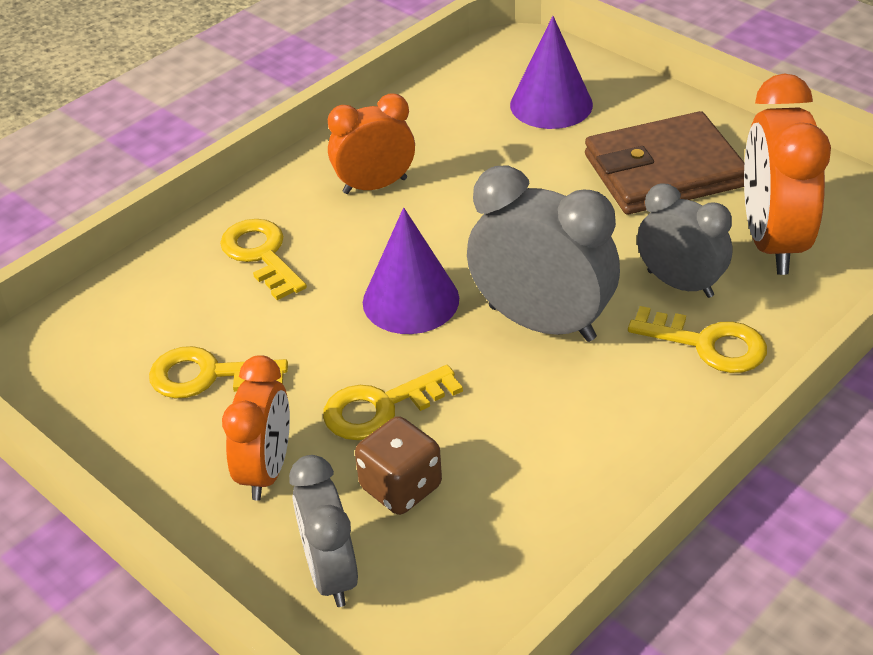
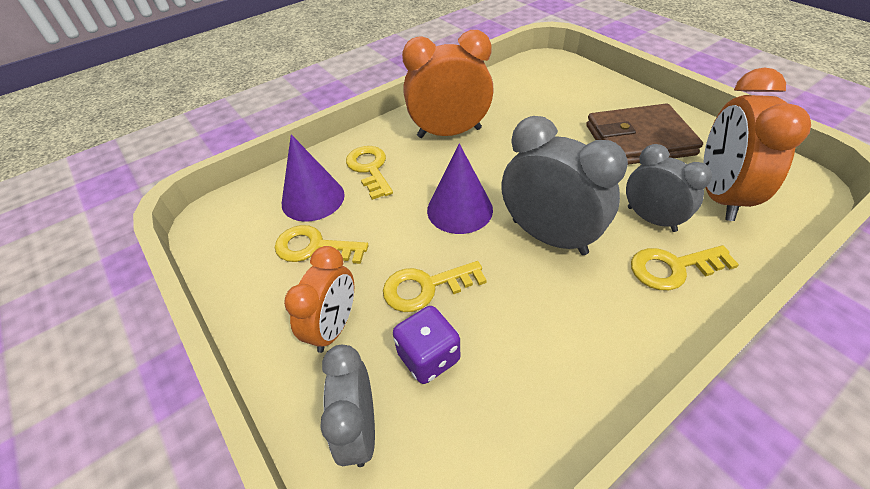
camera: 10 degrees right, 5 degrees up
(375, 186) = (449, 133): orange clock -> orange clock, size x1.55
(401, 487) = (428, 357): brown dice -> purple dice
(551, 104) = (566, 94): purple cone -> purple cone (313, 198)
(707, 344) = (673, 268): yellow key -> yellow key turned 135 degrees clockwise

